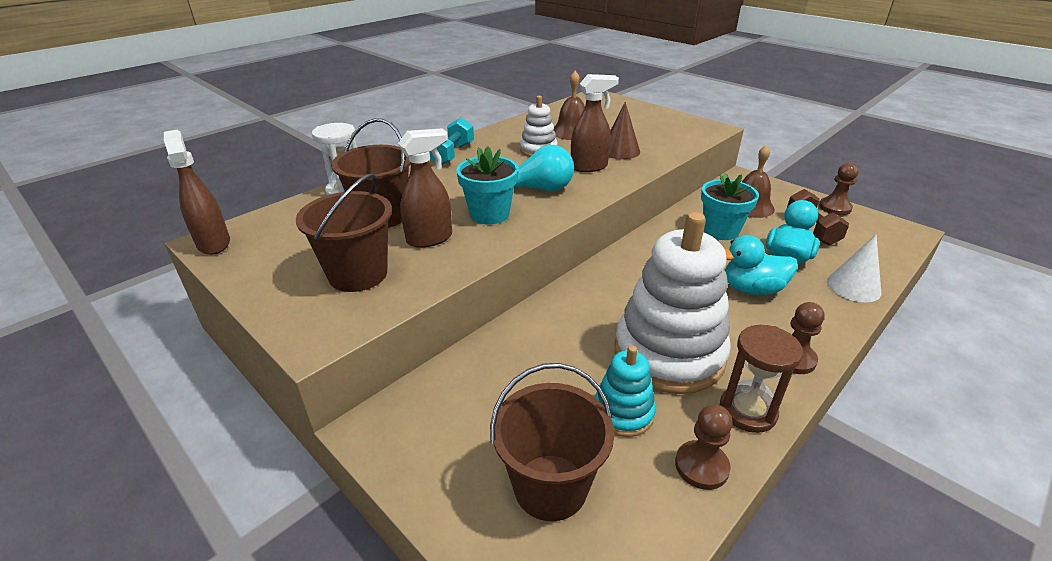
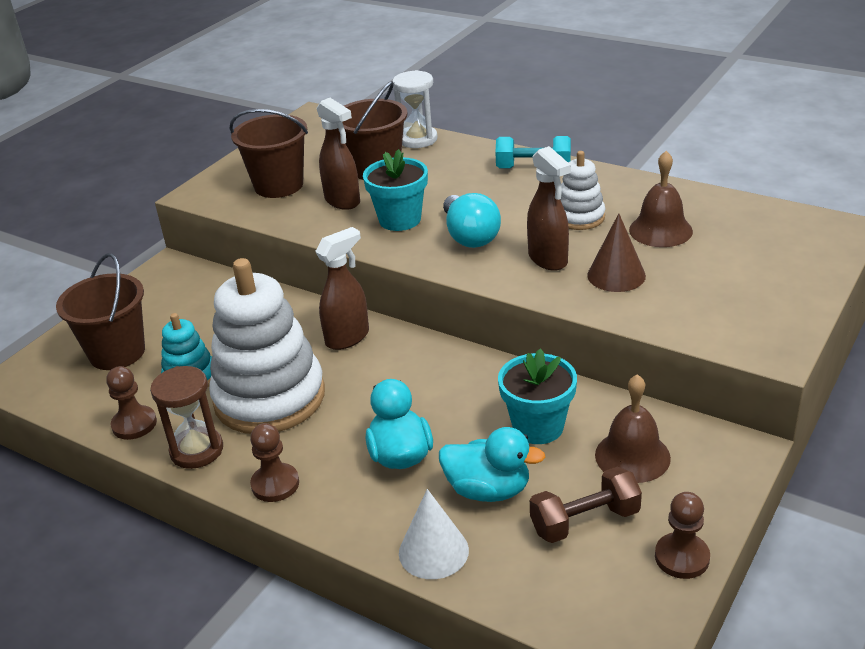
camera: 80 degrees right, 0 degrees up
(214, 243) = (309, 118): brown spray bottle -> brown spray bottle (348, 338)

